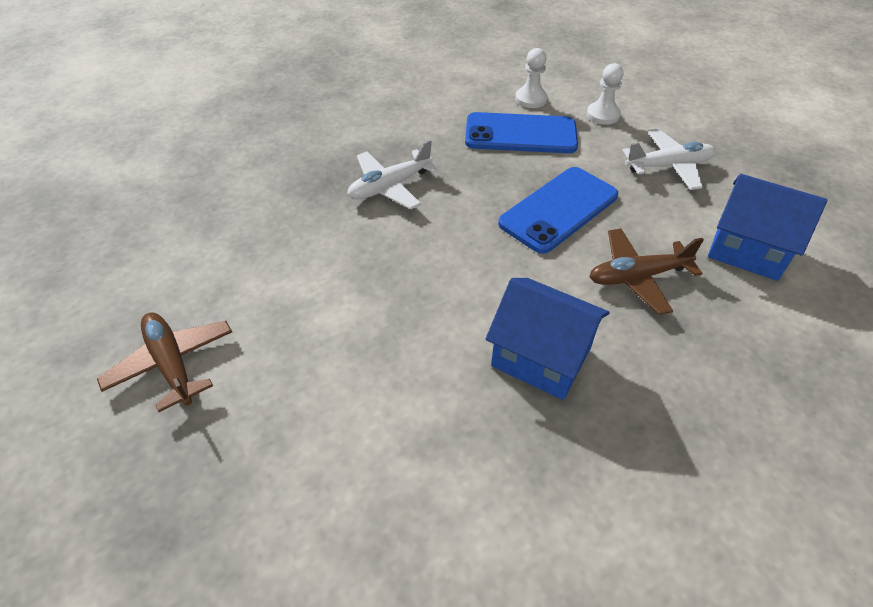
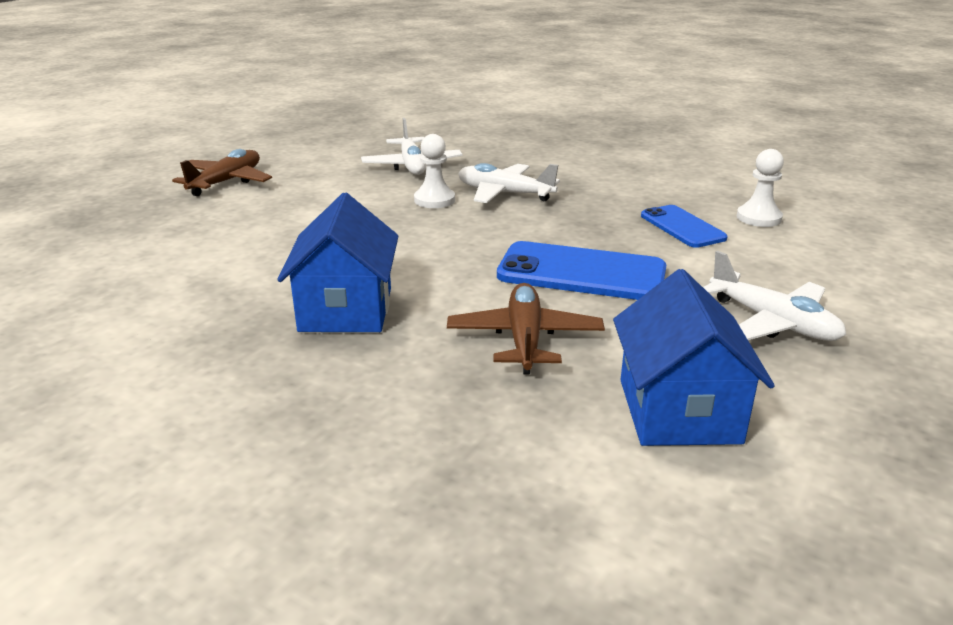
camera: 60 degrees right, 20 degrees down
(272, 214) = (412, 166): none -> white plane
(520, 134) = (682, 227): blue phone -> blue phone, size x0.62
(603, 115) = (807, 261): white pawn -> white pawn (434, 200)
(637, 277) = (524, 339): brown plane -> brown plane turned 45 degrees clockwise

